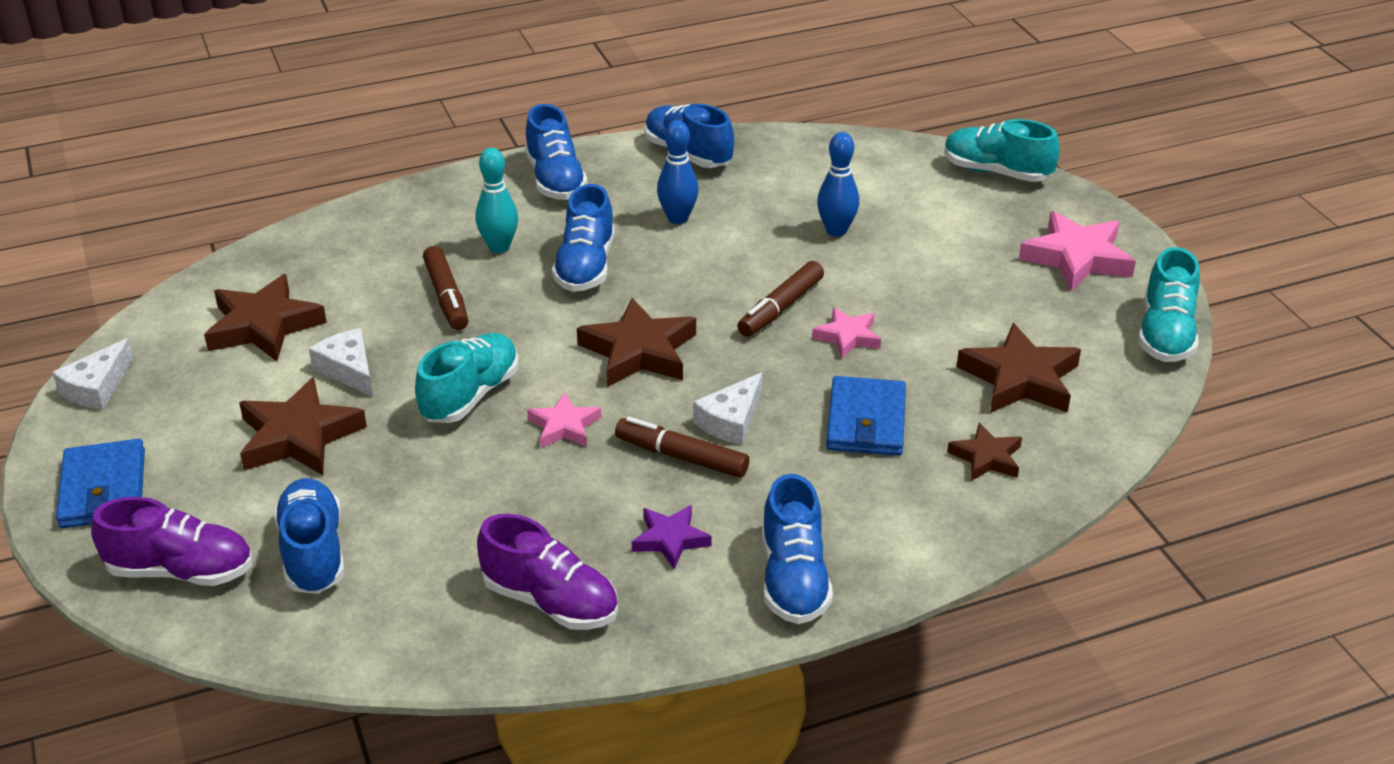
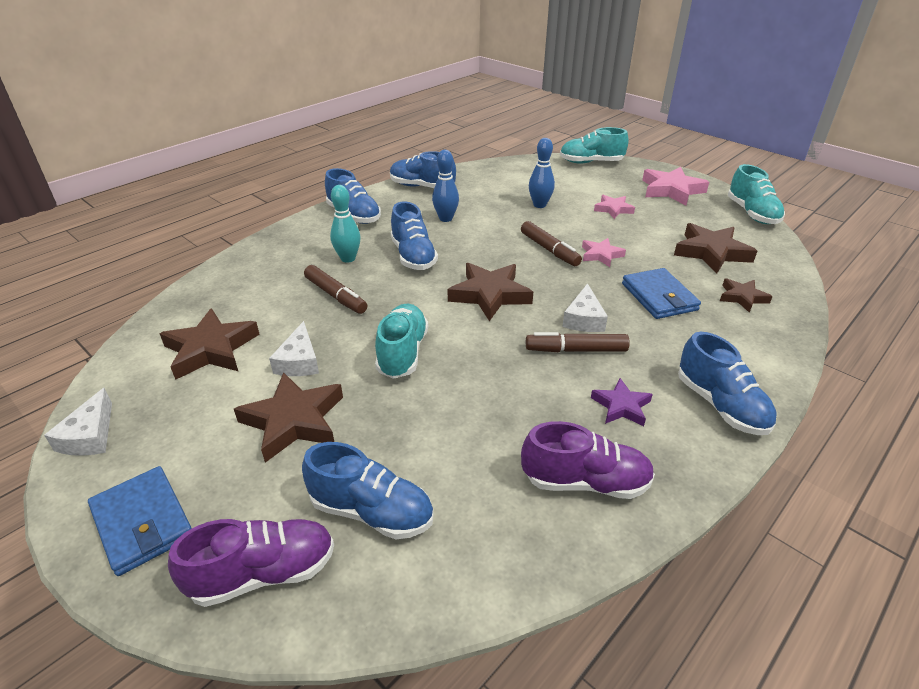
camera: 25 degrees left, 0 degrees up
(313, 553) = (372, 512): blue shoe -> blue shoe turned 150 degrees clockwise
(348, 370) = (299, 361): white cheese -> white cheese turned 120 degrees counterclockwise
(564, 426) = (483, 354): pink star -> pink star (613, 209)
(781, 308) = (549, 250): brown marker -> brown marker turned 45 degrees counterclockwise

